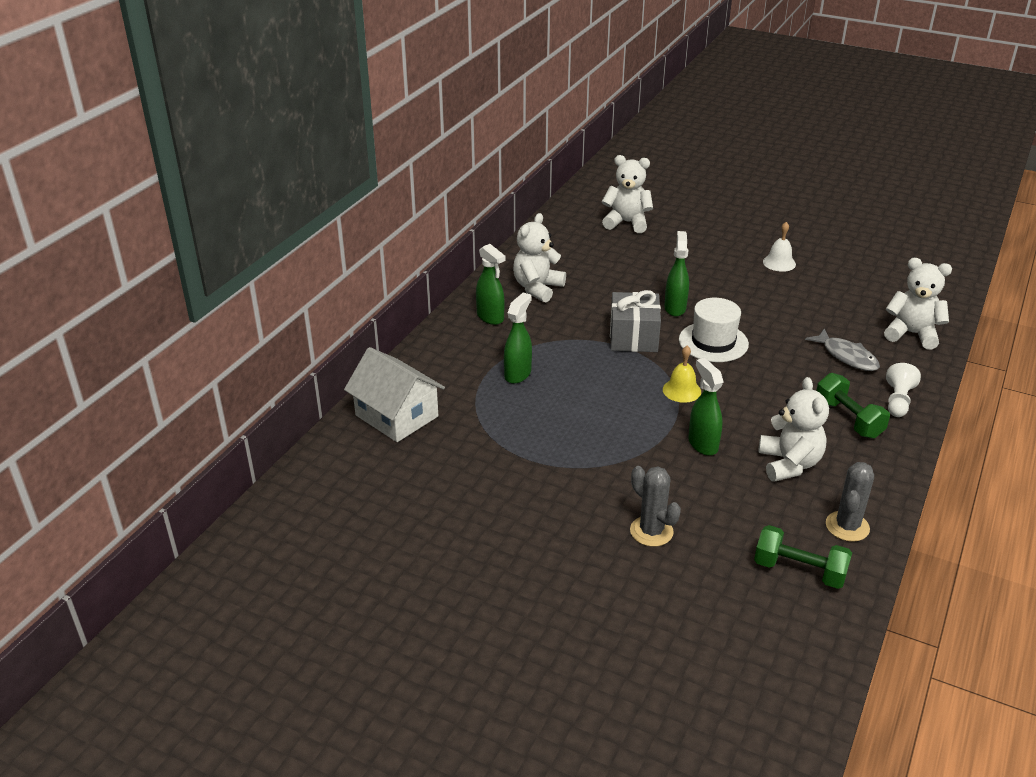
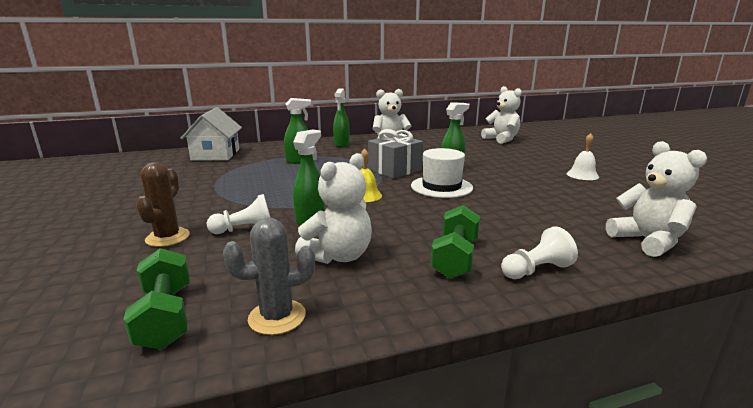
camera: 45 degrees right, 15 degrees down
(651, 531) = (168, 237): grey cactus -> brown cactus
(683, 485) = (245, 229): none -> white pawn
(846, 356) = (540, 228): grey fish -> none

